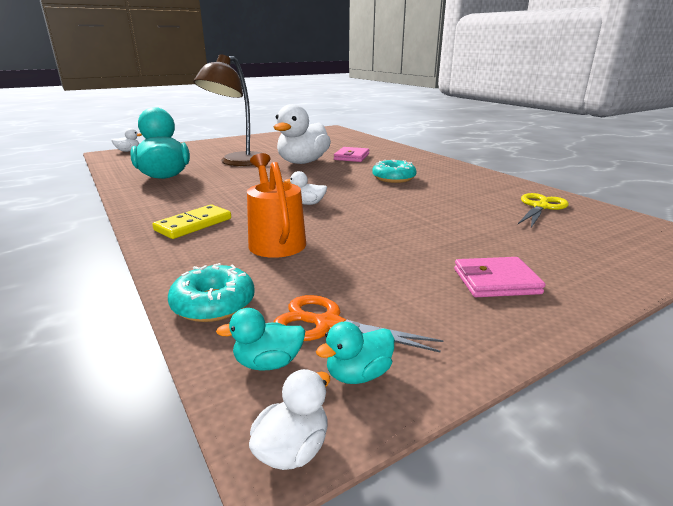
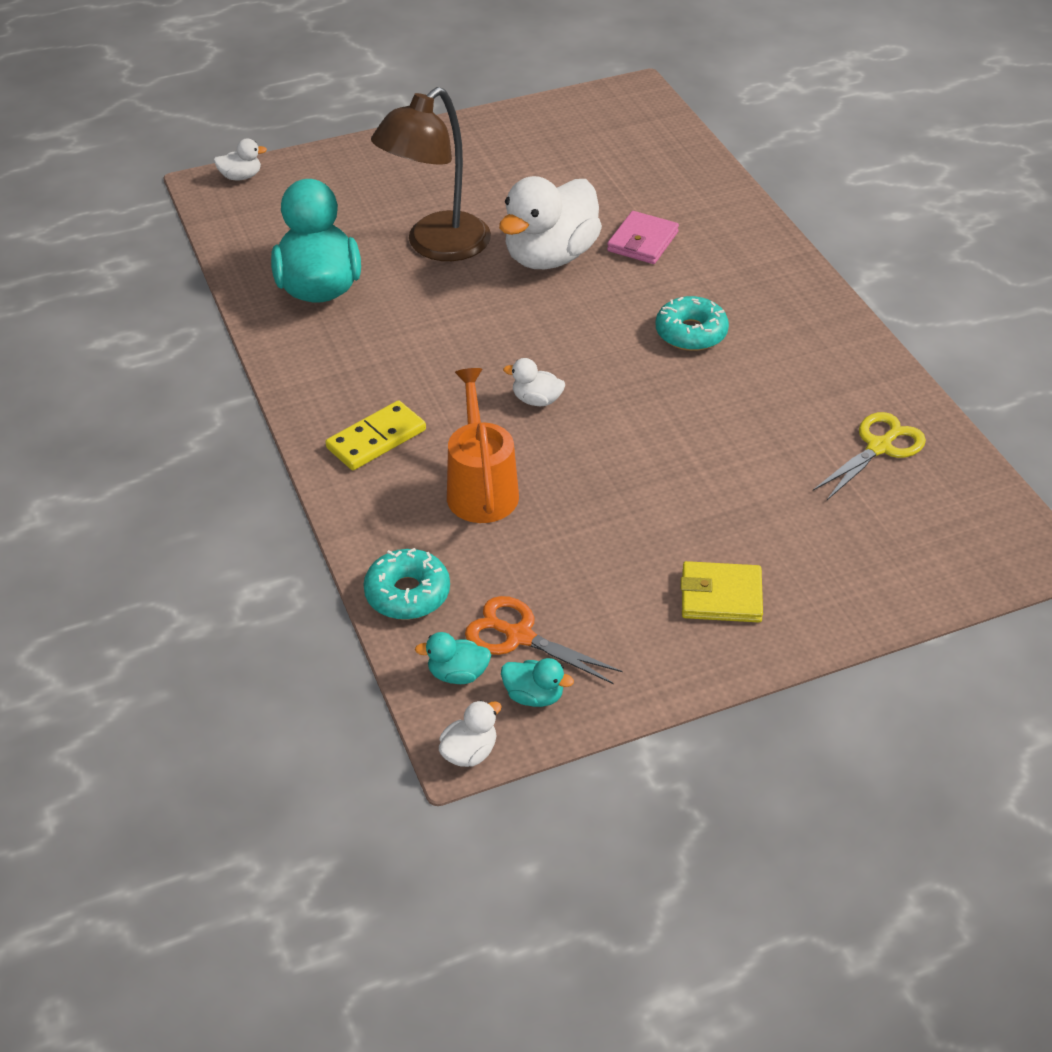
camera: 10 degrees right, 20 degrees up
(358, 374) = (534, 696): turquoise duck -> turquoise duck turned 135 degrees counterclockwise
(496, 281) = (721, 596): pink wallet -> yellow wallet

